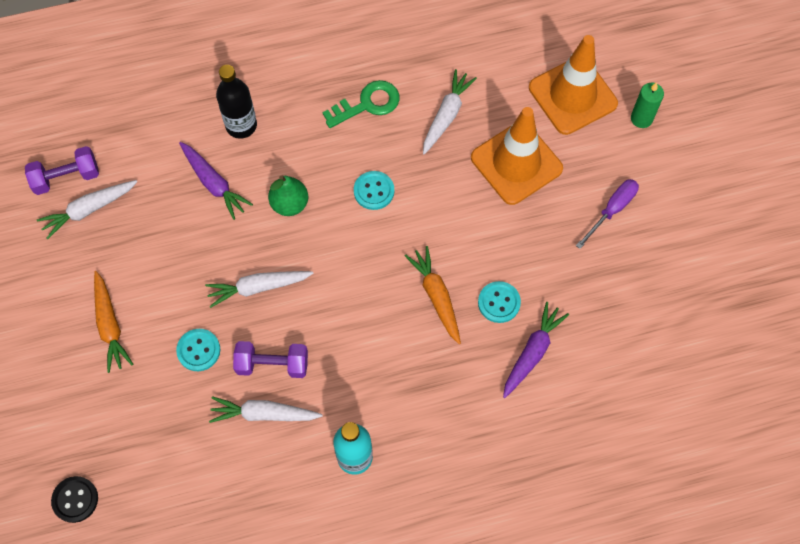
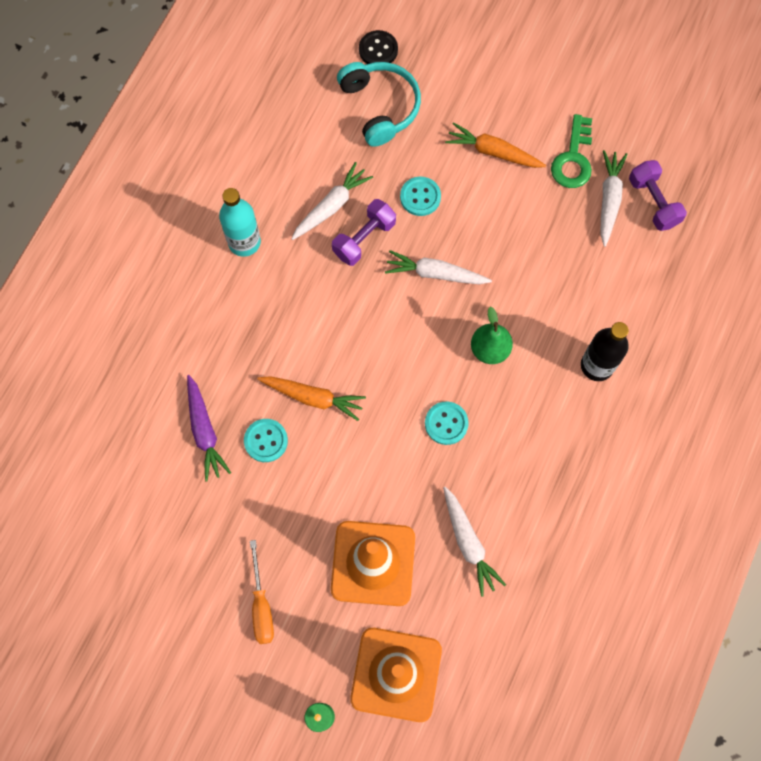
camera: 130 degrees right, 5 degrees up
(66, 177) = (653, 202): purple dumbbell -> purple dumbbell turned 45 degrees counterclockwise
(135, 450) = (380, 107): none -> turquoise headphones
(214, 183) = (557, 306): purple carrot -> none
(258, 287) = (435, 273): white carrot -> white carrot turned 105 degrees counterclockwise
(367, 104) = (535, 485): green key -> green key (573, 159)
(612, 210) = (261, 605): purple screwdriver -> orange screwdriver

